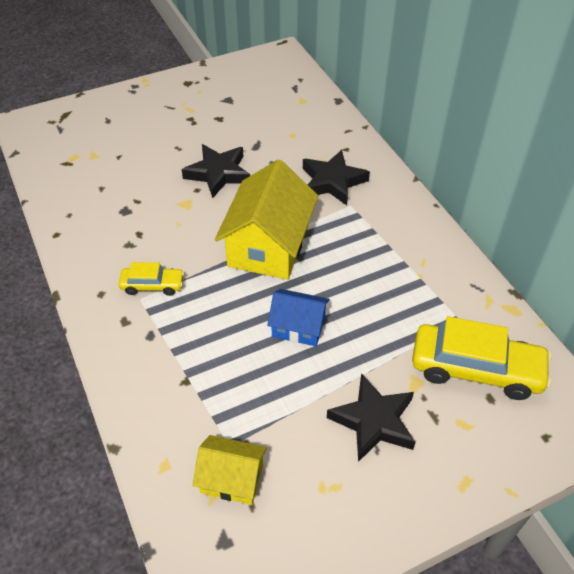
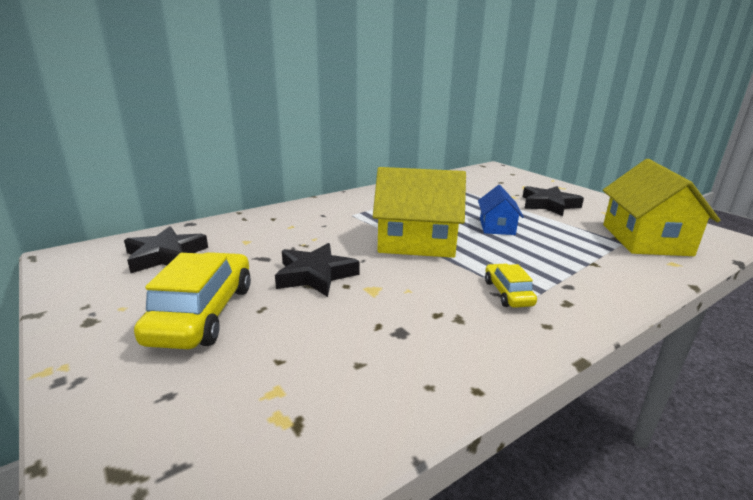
camera: 100 degrees left, 25 degrees down
(232, 478) = (645, 239): yellow house -> yellow house, size x1.82
(332, 181) = (321, 221): black star -> black star (165, 255)
(476, 369) = (484, 184): yellow car -> yellow car (203, 313)

